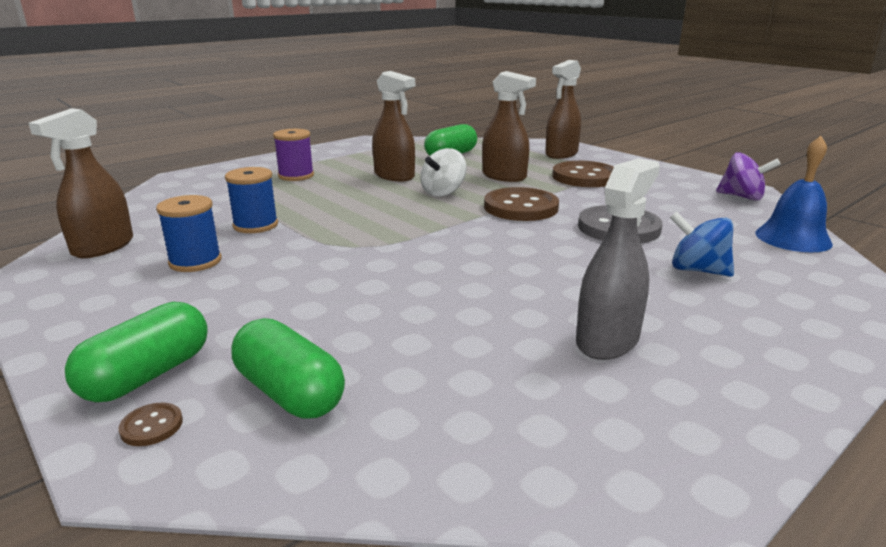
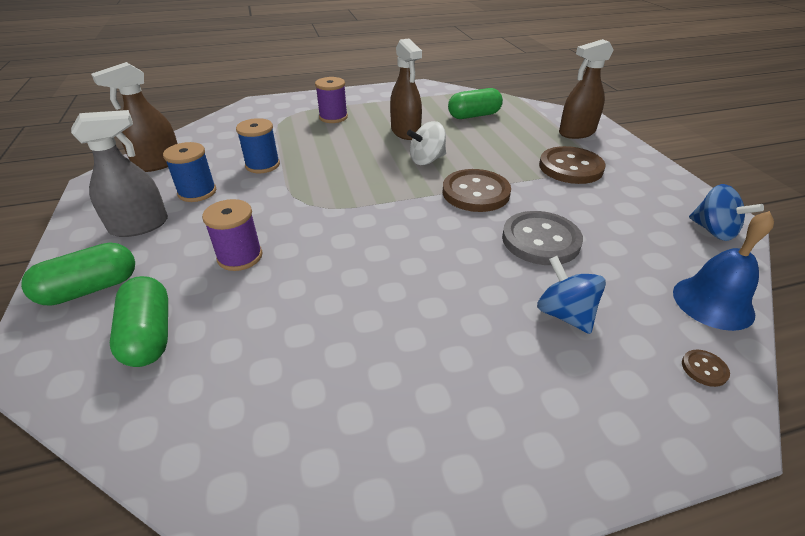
camera: 25 degrees right, 15 degrees up
(151, 426) = (59, 333): brown button -> brown button (704, 369)
(324, 302) = (240, 257): none -> purple spool
(504, 176) = (496, 151): brown spray bottle -> none
(607, 340) = (403, 368): grey spray bottle -> grey spray bottle (140, 226)
(742, 197) = (713, 231): purple spinning top -> blue spinning top

